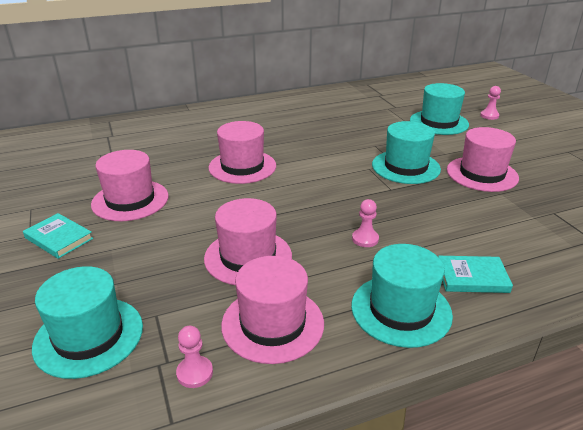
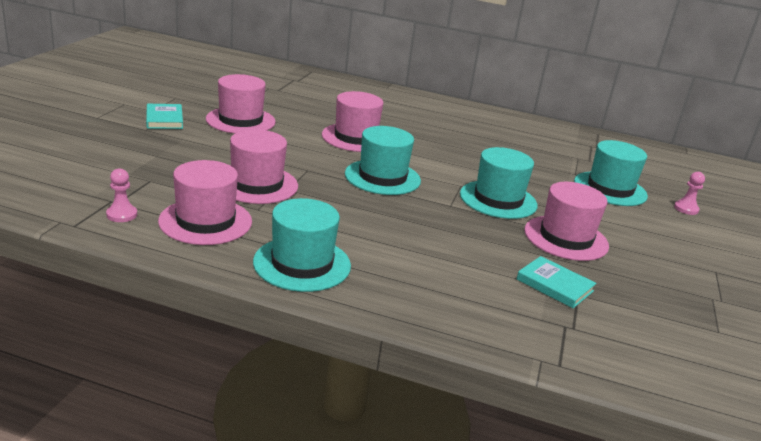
camera: 35 degrees right, 5 degrees down
(89, 336) = (100, 169): turquoise hat -> turquoise hat (382, 177)
(365, 239) = (360, 219): pink pawn -> none
(472, 277) = (397, 281): turquoise book -> turquoise book (554, 285)

